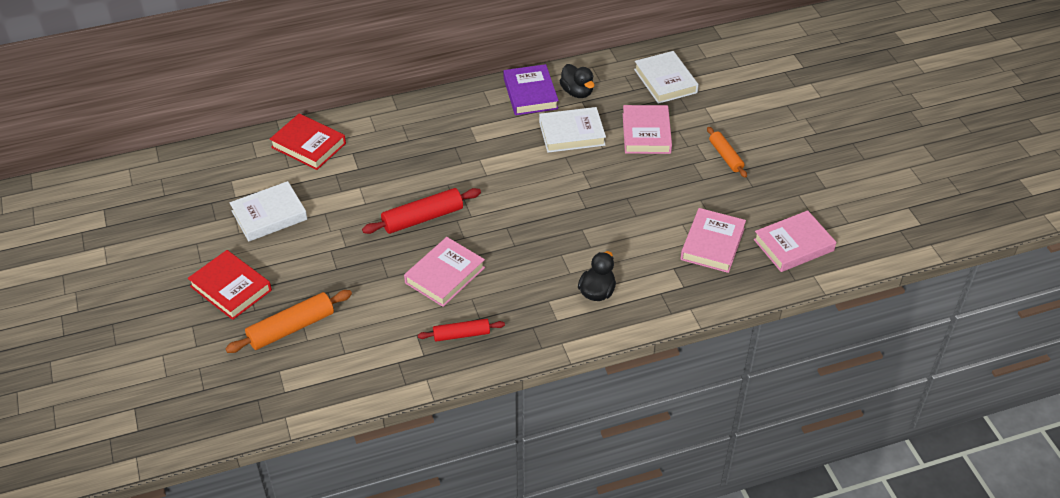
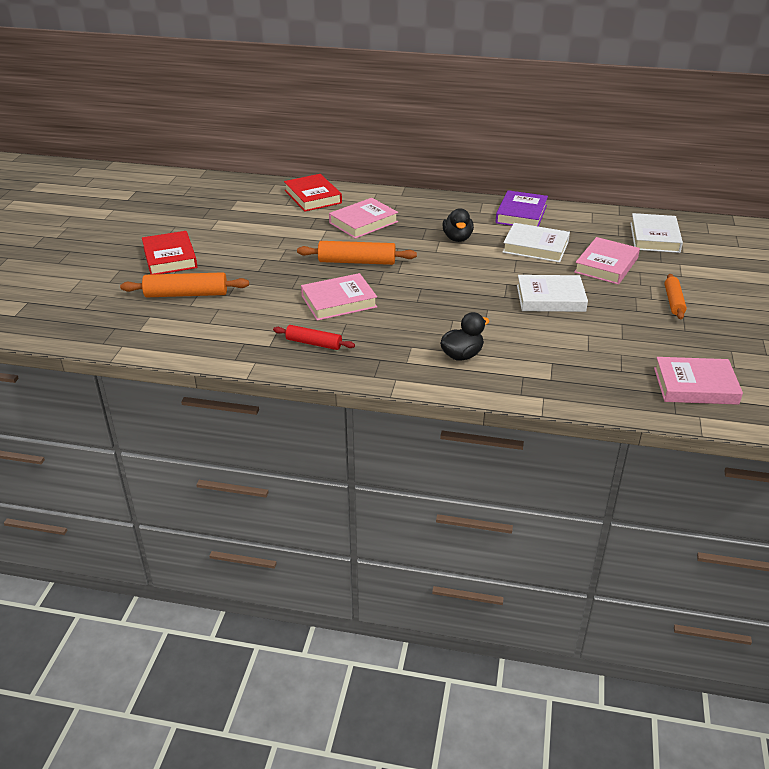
camera: 30 degrees right, 10 degrees down
(269, 215) = (242, 226): white book -> white book (550, 298)
(422, 218) = (356, 262): red rolling pin -> orange rolling pin
(577, 92) = (564, 223): black duck -> black duck (457, 238)
(712, 244) = (607, 358): pink book -> pink book (363, 222)

